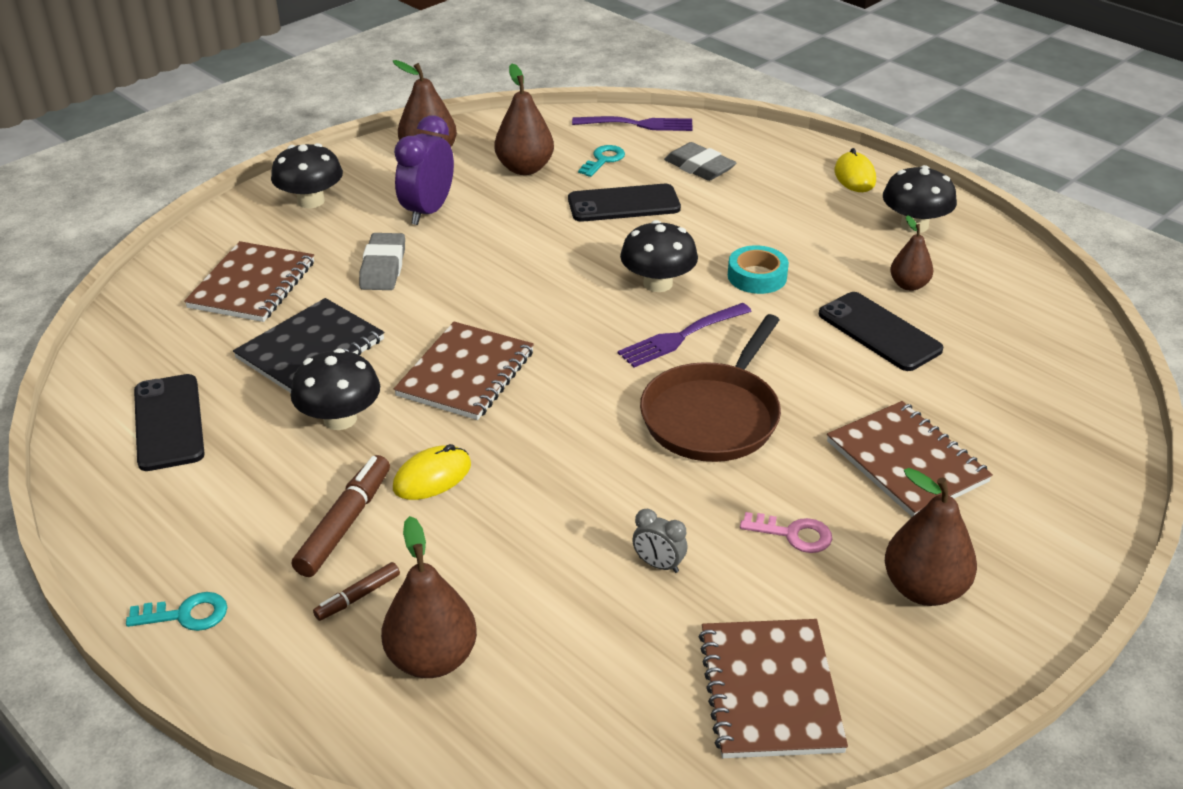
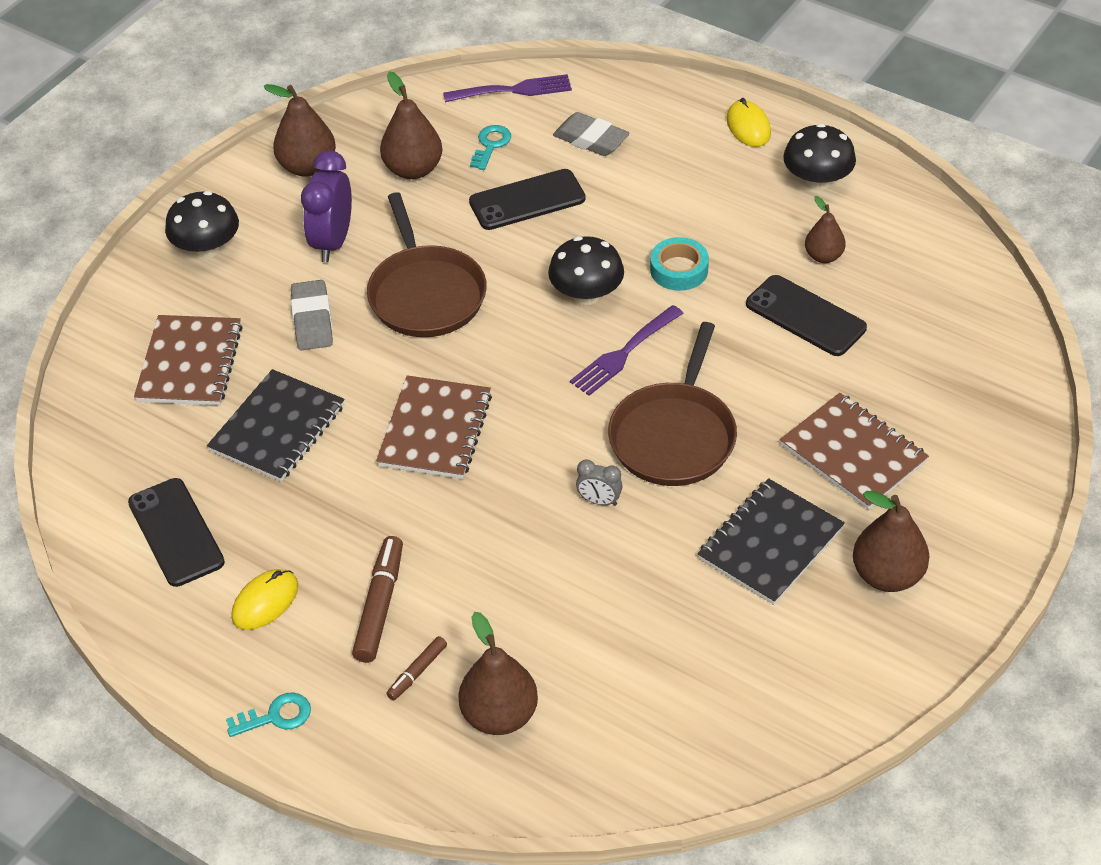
camera: 10 degrees left, 10 degrees up
(340, 419) = (335, 500): black mushroom -> none
(432, 477) = (441, 544): yellow mouse -> yellow mouse (265, 602)
(500, 262) = (426, 294): none -> brown pan
(658, 565) = (663, 594): grey clock -> grey clock (599, 501)
(769, 691) = (780, 690): brown notebook -> none
(793, 534) = (770, 544): pink key -> black notebook

